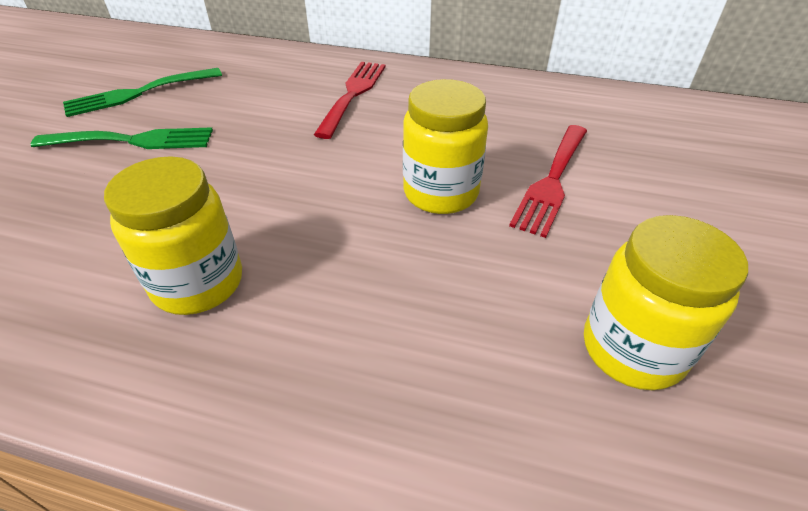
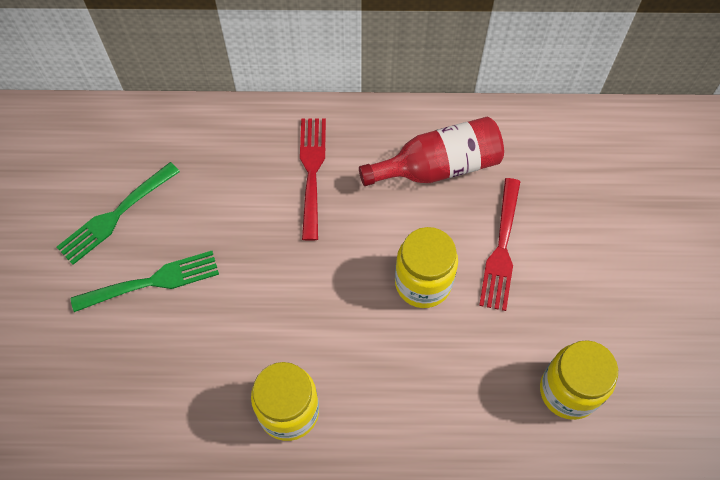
camera: 15 degrees left, 20 degrees up
(492, 110) = (438, 166): none -> red bottle

